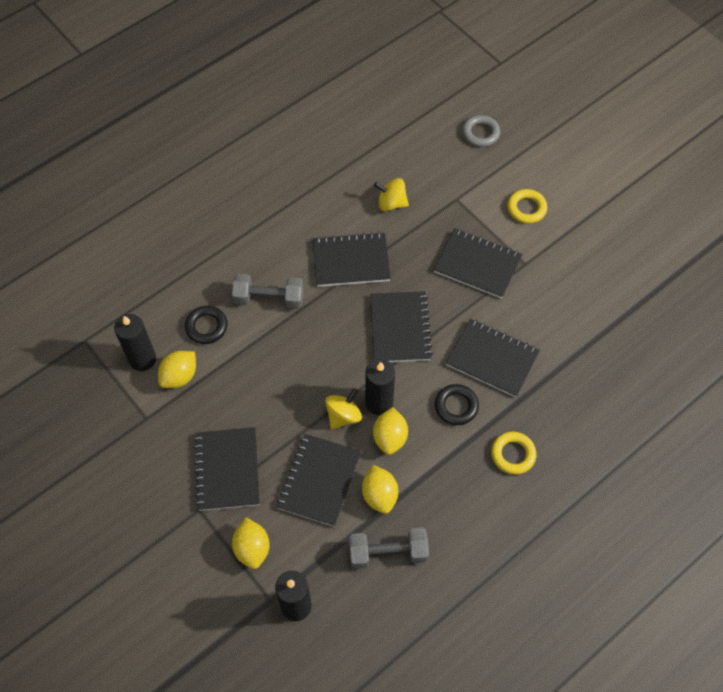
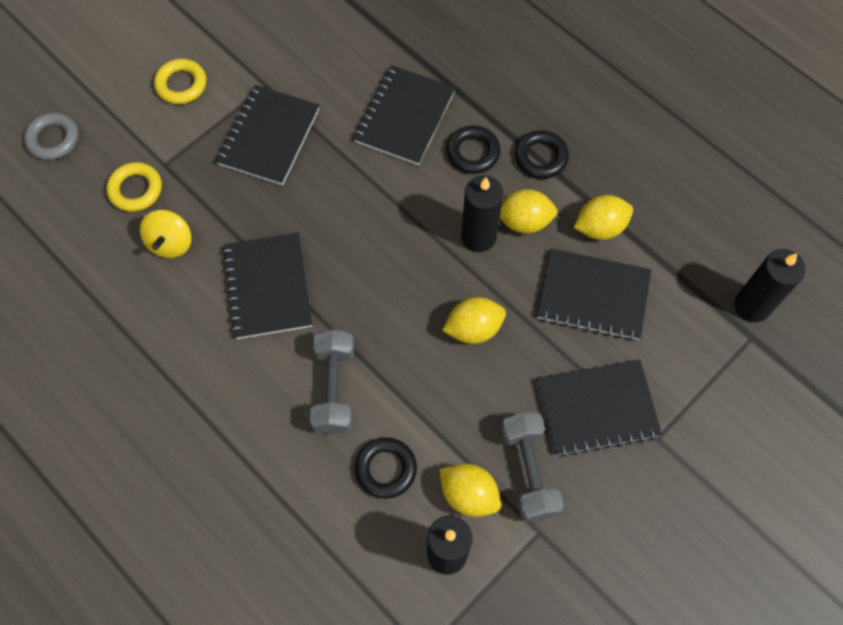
camera: 95 degrees left, 5 degrees up
(252, 548) = (694, 364): yellow lemon -> yellow lemon (473, 328)
(343, 416) = (502, 276): yellow spinning top -> none
(388, 552) = (667, 214): grey dumbbell -> grey dumbbell (528, 471)
(400, 328) = (369, 220): black notebook -> none
(449, 458) = (541, 157): none -> black ring
(513, 454) = (526, 94): yellow ring -> yellow ring (135, 189)

